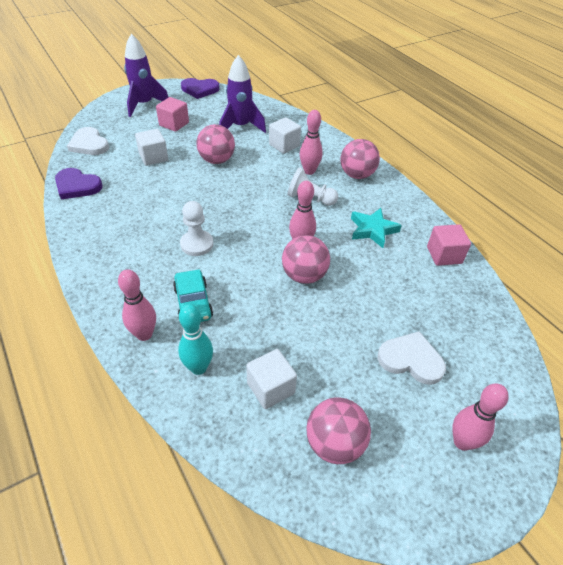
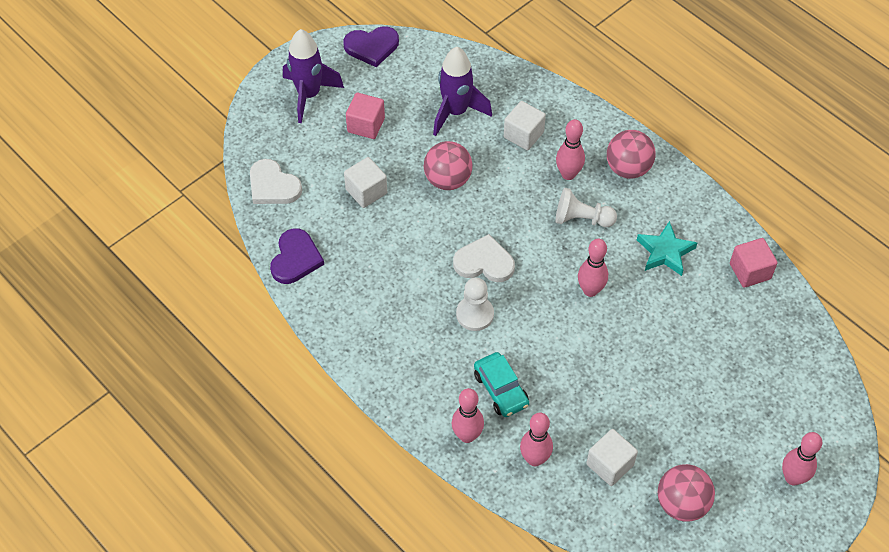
camera: 10 degrees left, 10 degrees up
(77, 186) = (295, 259): purple heart -> purple heart turned 90 degrees counterclockwise
(198, 368) = (534, 459): turquoise bowling pin -> pink bowling pin
(304, 275) = (605, 331): pink ball -> none
(411, 360) = (735, 407): white heart -> white heart (484, 262)

